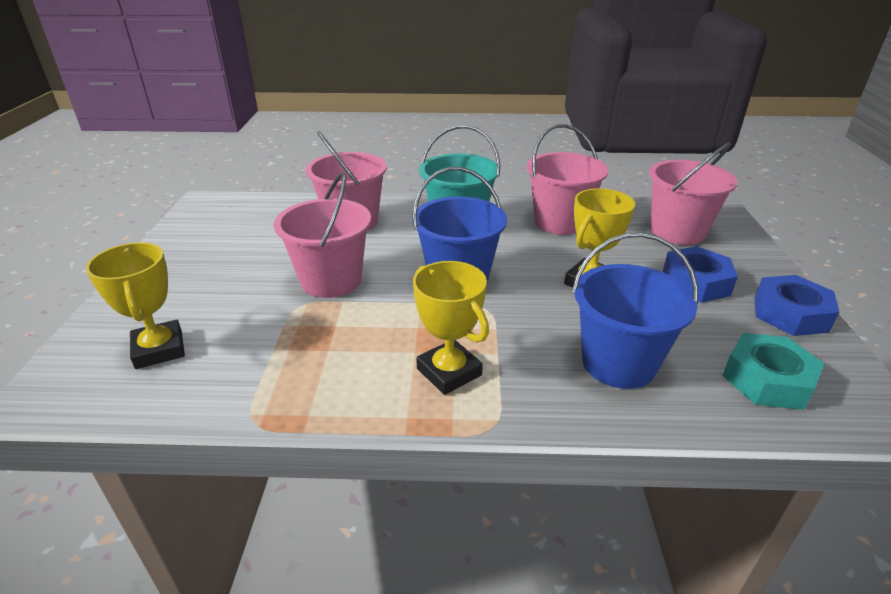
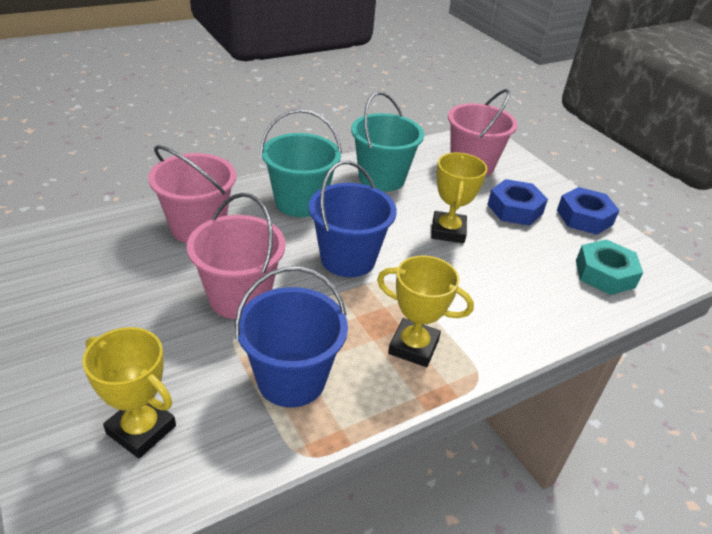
camera: 35 degrees left, 5 degrees up
(560, 222) = (381, 178): pink bucket -> turquoise bucket
(618, 363) = (516, 294): blue bucket -> blue bucket (291, 379)

